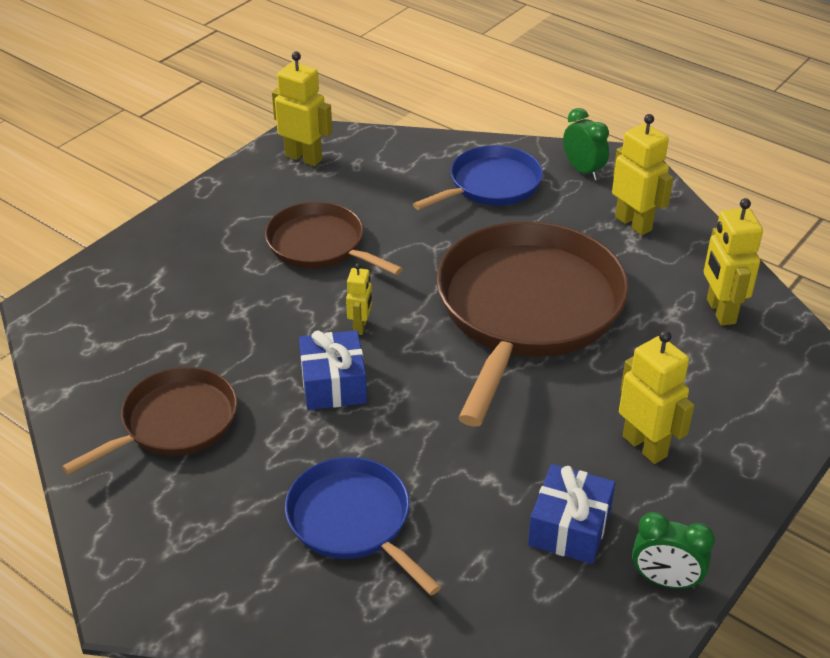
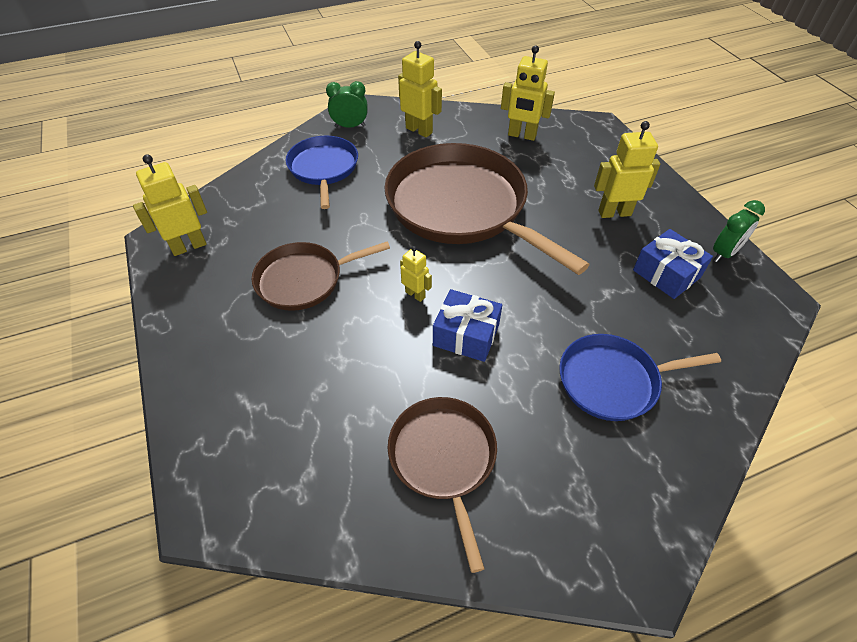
camera: 60 degrees left, 10 degrees up
(633, 223) = (419, 130): yellow robot -> yellow robot turned 45 degrees clockwise

